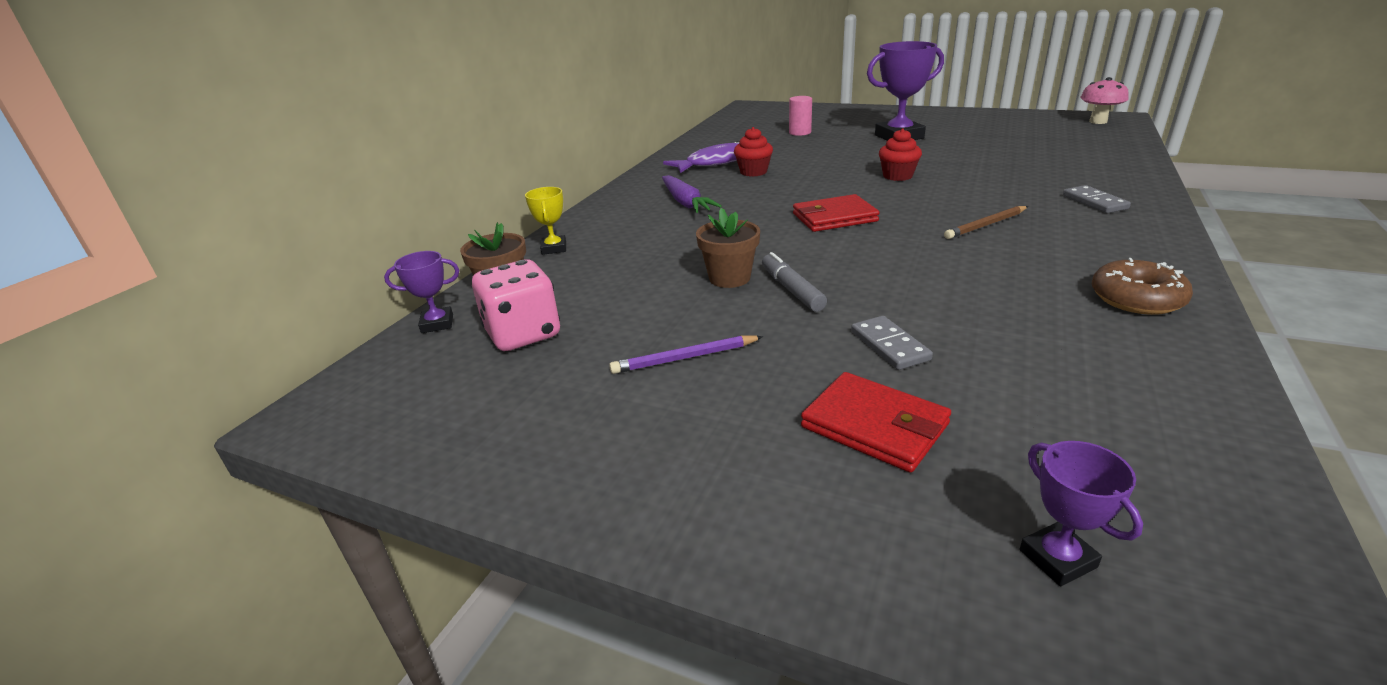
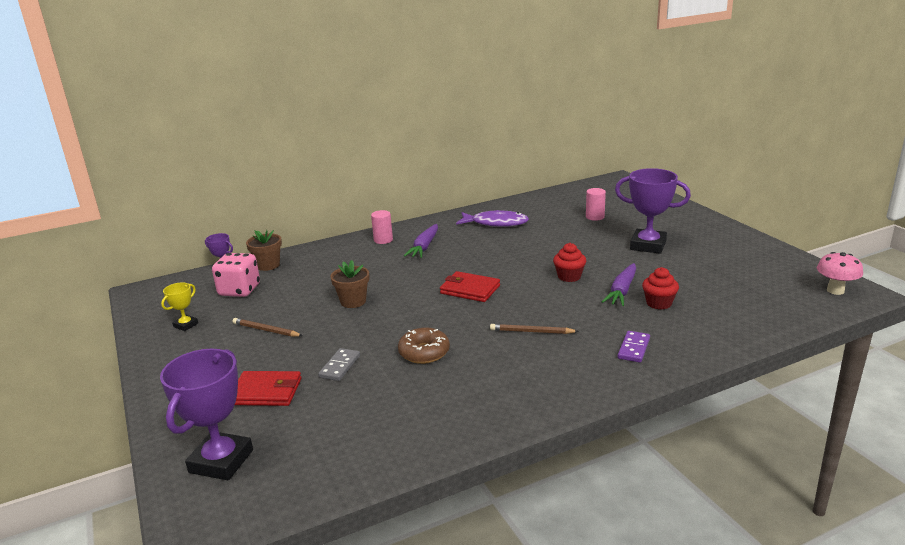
camera: 40 degrees right, 5 degrees down
(554, 248) = (322, 250): yellow trophy -> yellow trophy (185, 325)
(617, 213) = (383, 240): none -> pink cylinder
(684, 358) = (266, 330): purple pencil -> brown pencil
(753, 172) = (500, 239): red cupcake -> red cupcake (659, 303)
(792, 290) = (363, 321): grey marker -> none
(874, 426) = (266, 392): red wallet -> red wallet turned 75 degrees counterclockwise
(968, 170) = (622, 291): none -> purple carrot
(1057, 558) = (221, 461): purple trophy -> purple trophy, size x2.01
(1094, 202) = (633, 348): grey domino -> purple domino
(1136, 299) = (491, 407): brown donut -> brown donut (424, 352)

